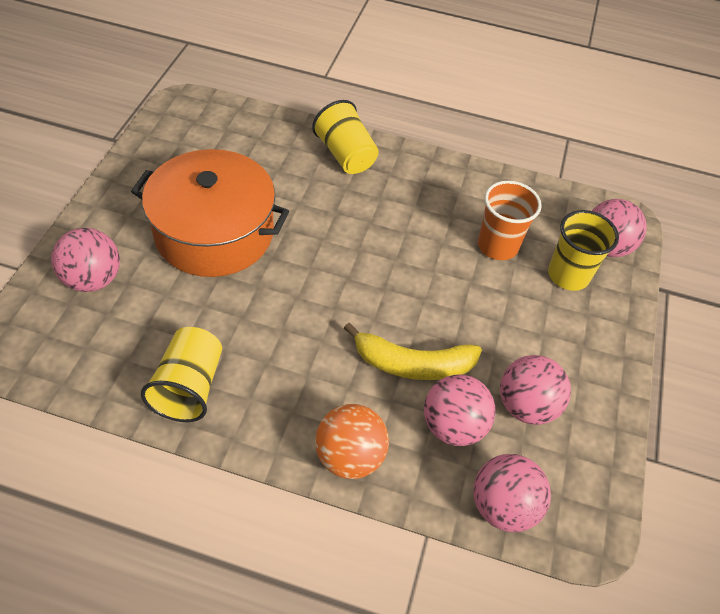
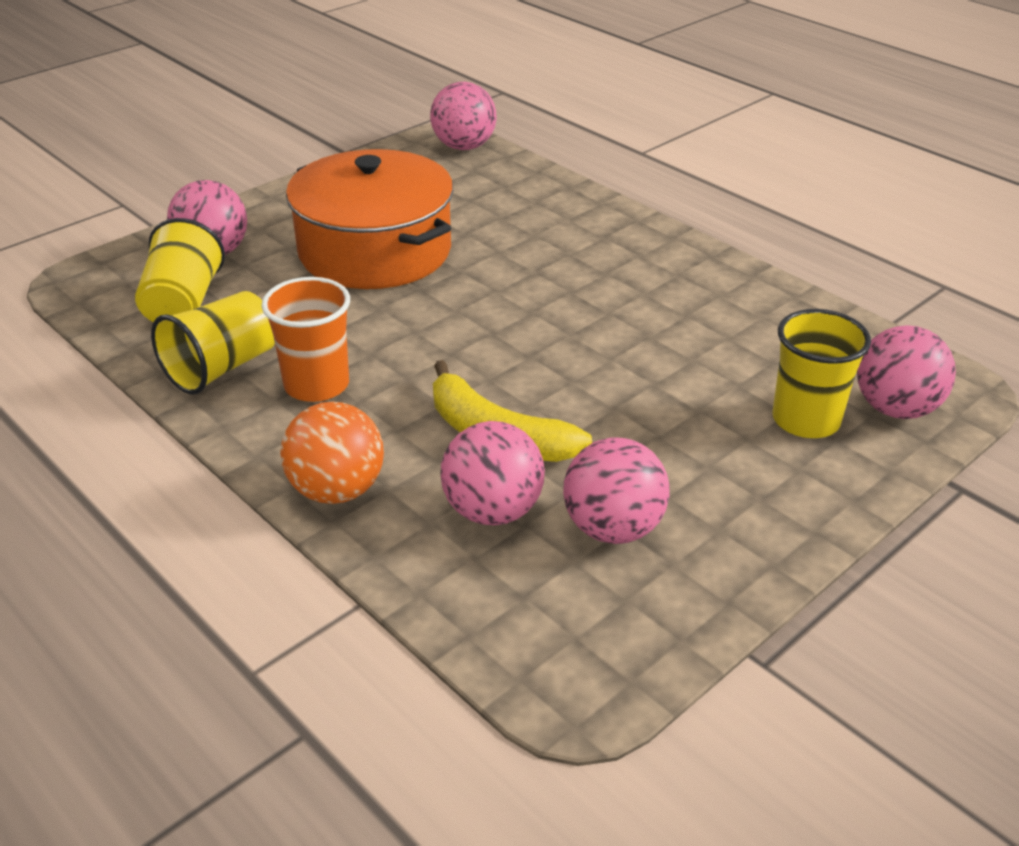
camera: 35 degrees right, 15 degrees down
(345, 155) = (597, 224): yellow cup -> yellow cup (183, 303)
(497, 246) = (725, 360): orange cup -> orange cup (316, 385)
(503, 506) = (483, 613): pink ball -> pink ball (464, 146)

